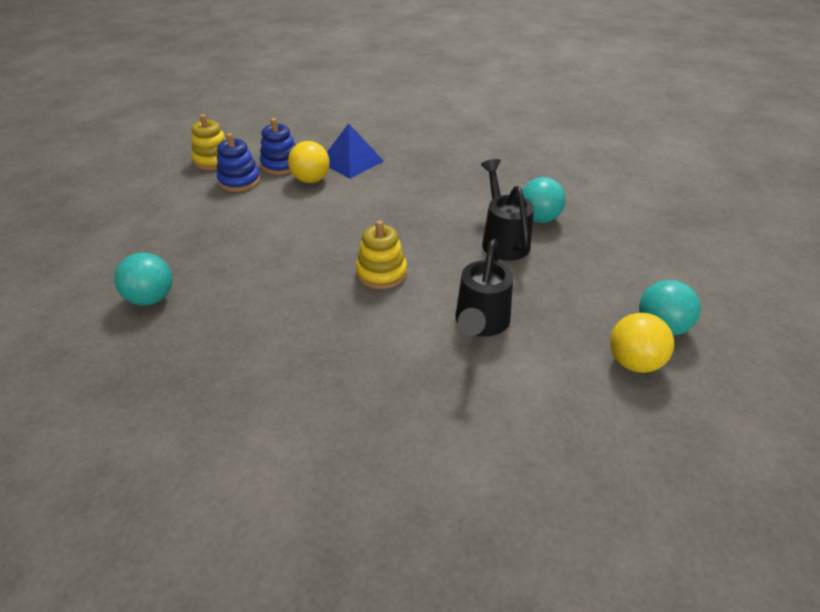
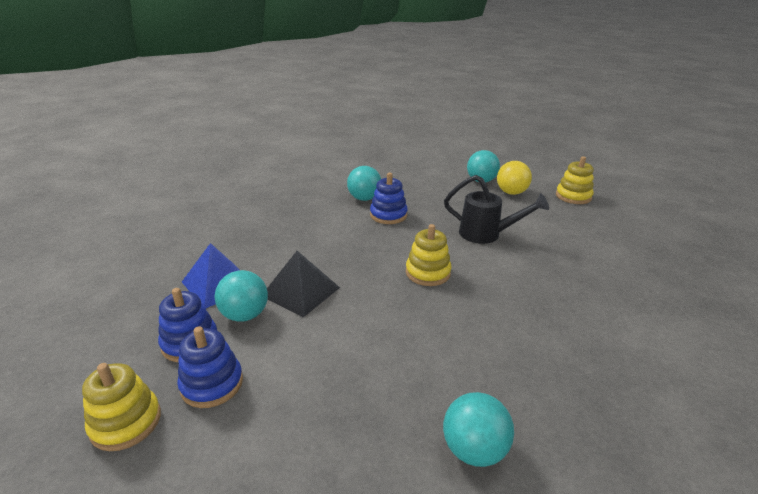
camera: 85 degrees left, 10 degrees down
(311, 180) = (245, 315): yellow ball -> turquoise ball
(343, 200) = (300, 291): none -> black pyramid
(503, 239) = (388, 215): black watering can -> blue stacking toy
(666, 453) = (573, 196): none -> yellow stacking toy

